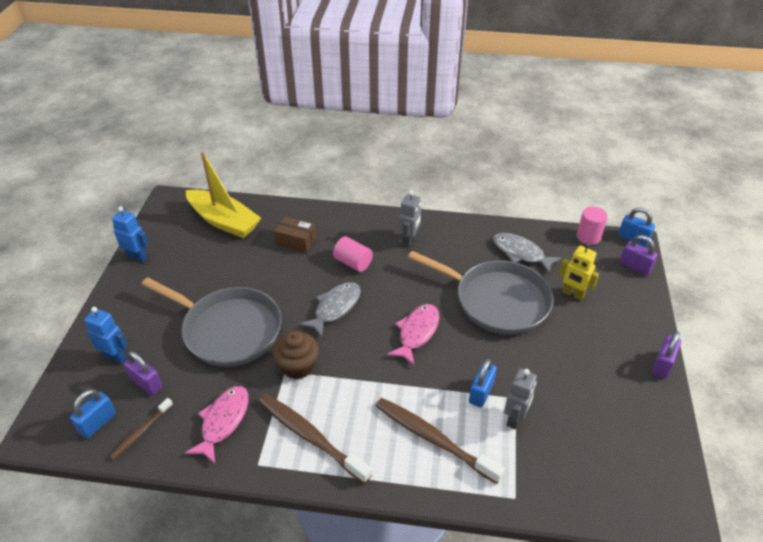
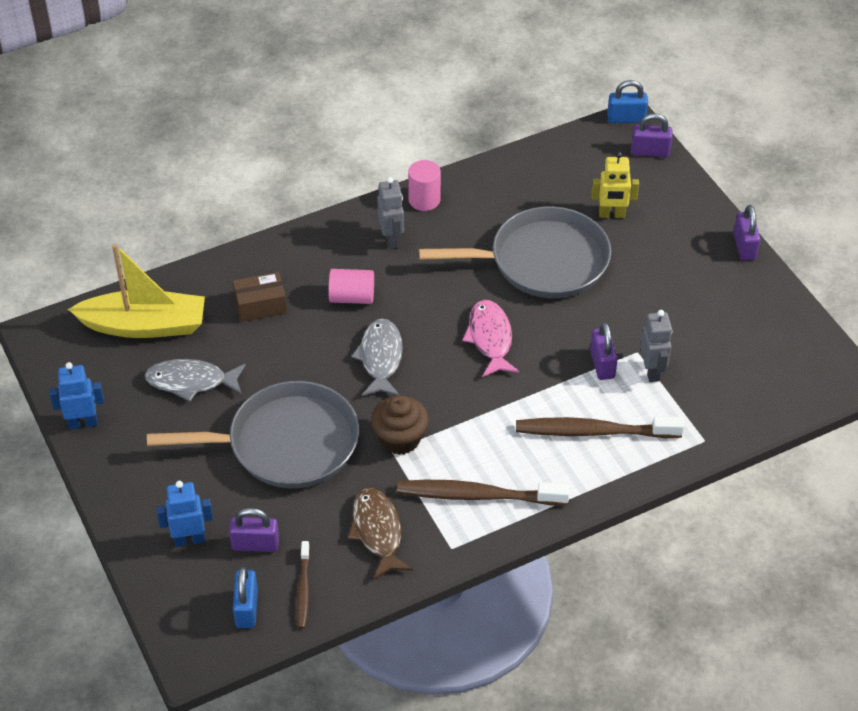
camera: 35 degrees left, 5 degrees up
(223, 421) = (377, 532): pink fish -> brown fish
(481, 392) = (602, 364): blue padlock -> purple padlock
(520, 253) = (524, 194): grey fish -> grey fish (191, 381)
(588, 237) = (579, 139): pink cylinder -> pink cylinder (424, 200)

